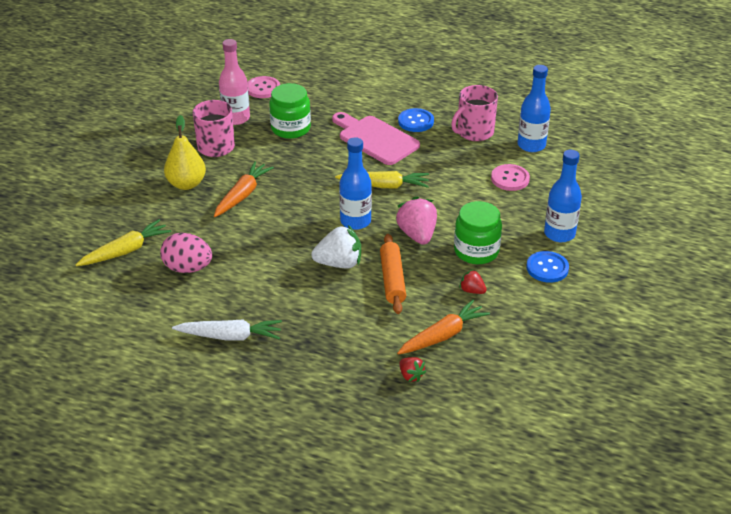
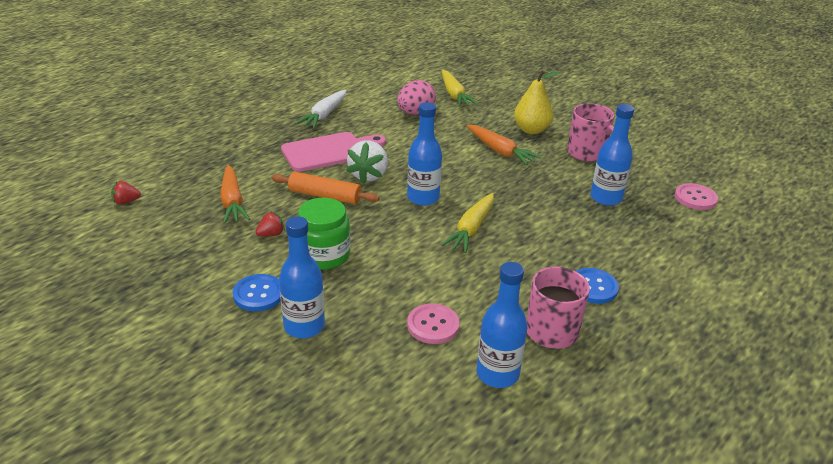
camera: 110 degrees right, 5 degrees down
(236, 118) = (636, 171): pink bottle -> none
(290, 128) = (606, 198): green jar -> blue bottle
(375, 139) = (564, 246): pink cutting board -> pink cutting board (329, 151)
(411, 375) = (207, 174): red strawberry -> red strawberry (126, 202)
(417, 235) = (377, 227): pink strawberry -> none

